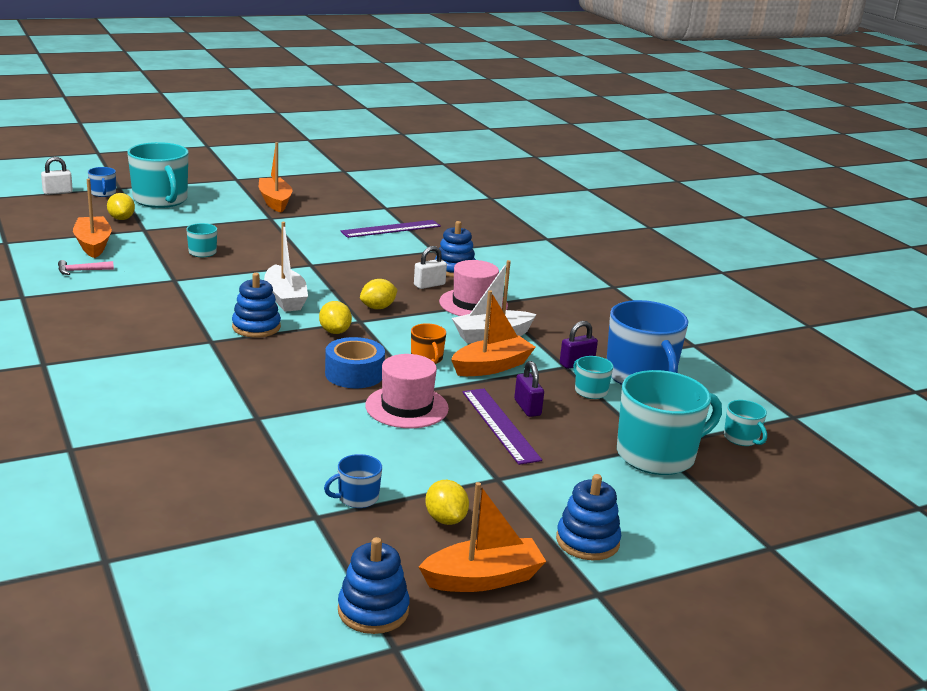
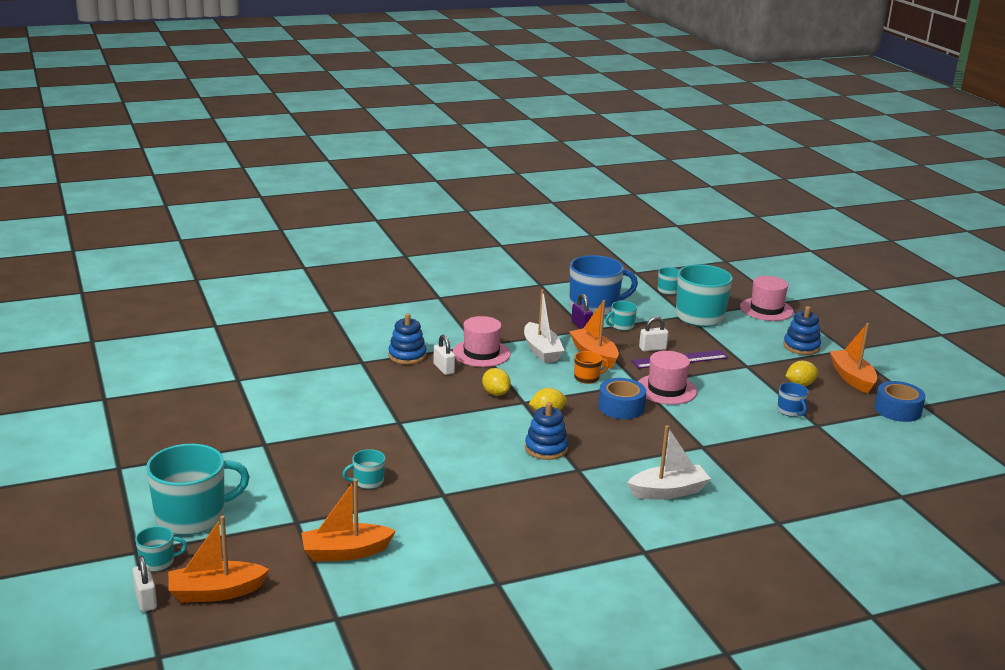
camera: 85 degrees left, 0 degrees up
(81, 271) = (424, 552): pink hammer -> none
(103, 193) = (158, 562): blue mug -> turquoise mug
(121, 219) = (258, 540): yellow lemon -> none
(275, 202) = (210, 441): orange boat -> orange boat (216, 592)
(285, 298) = (481, 435): white boat -> white boat (668, 491)
(373, 610) = (897, 410): blue stacking toy -> blue tape
(391, 229) = (303, 379): purple ruler -> none
(527, 408) = (652, 348): purple padlock -> white padlock
(725, 525) = (766, 309): none -> pink hat

